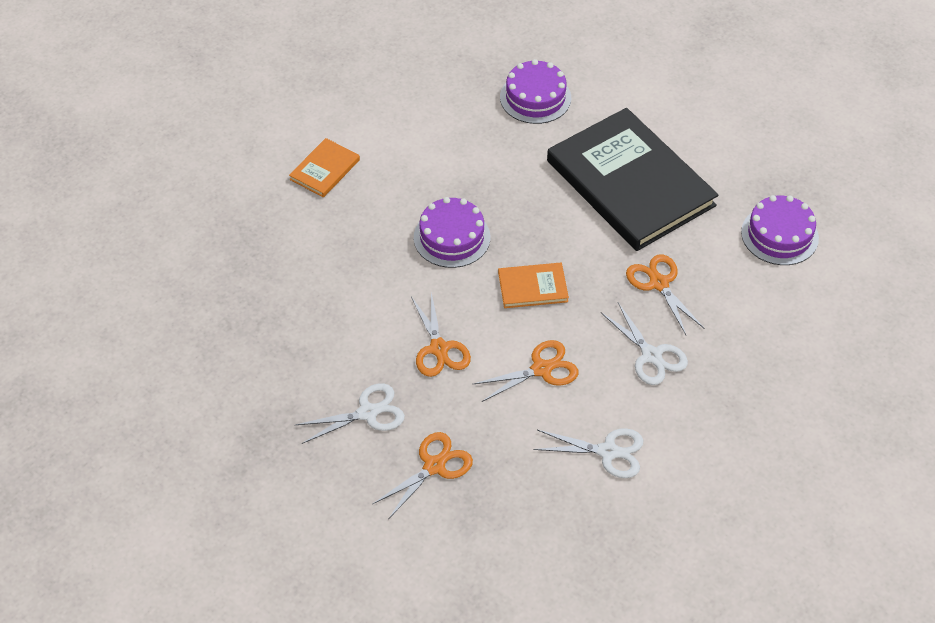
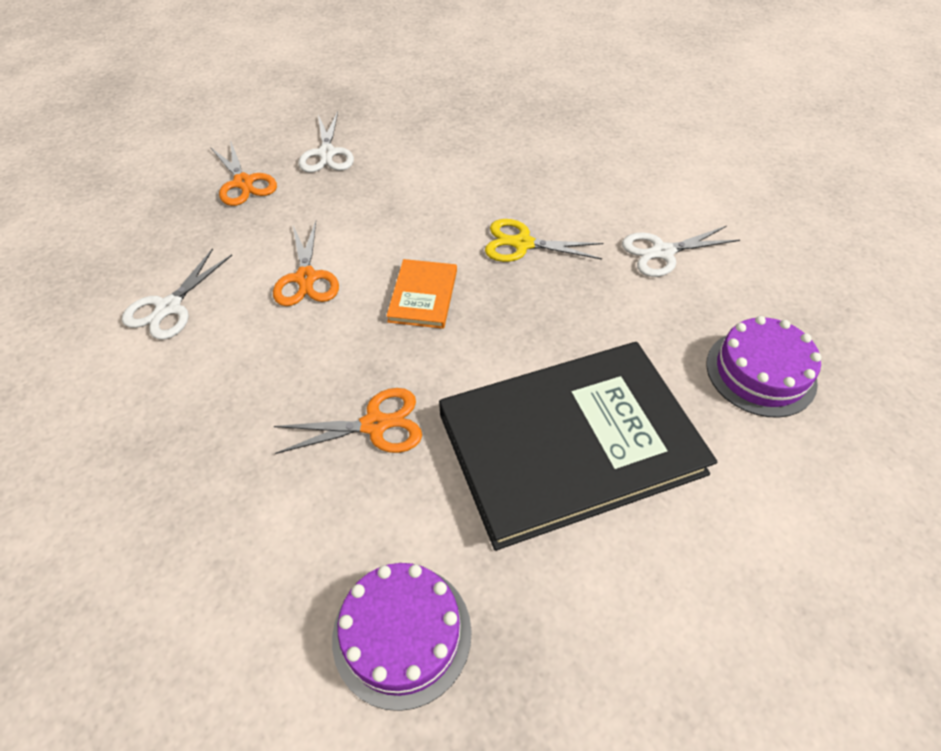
camera: 105 degrees right, 0 degrees up
(325, 169) = (646, 168): orange book -> none
(439, 349) = (374, 208): orange scissors -> none
(452, 237) = (522, 244): purple cake -> yellow scissors
(651, 356) = (267, 383): white scissors -> white scissors (662, 252)

